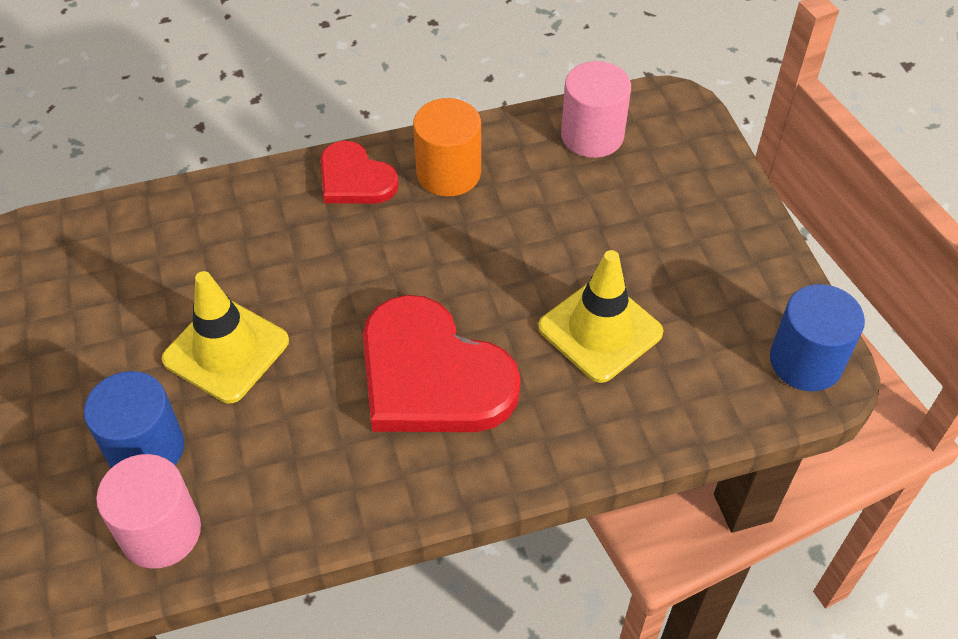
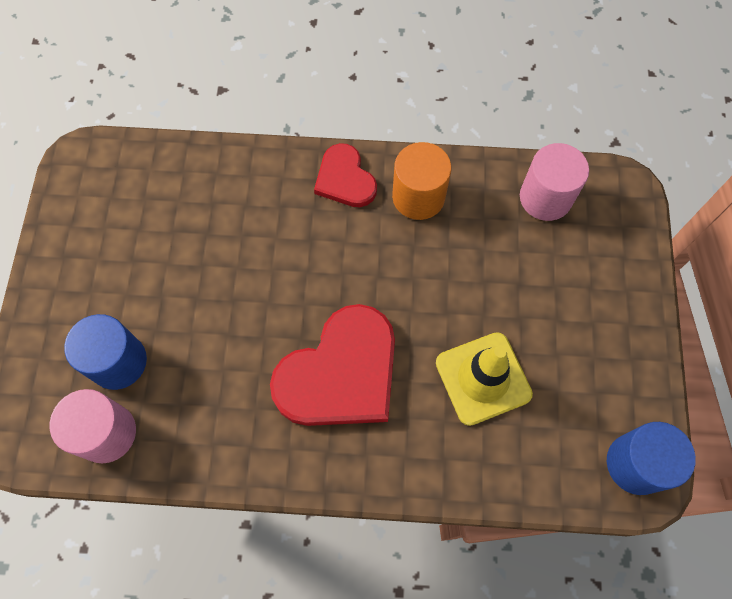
camera: 20 degrees right, 15 degrees up
(226, 350) = (200, 299): yellow traffic cone -> none
(432, 375) = (340, 373): red heart -> red heart turned 105 degrees counterclockwise

